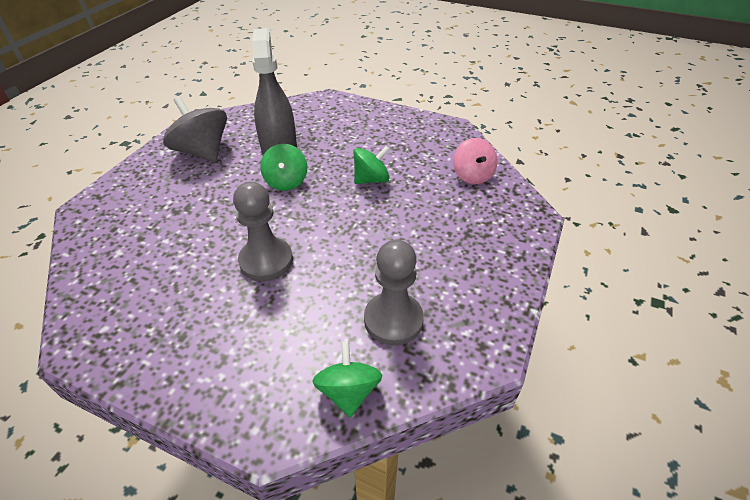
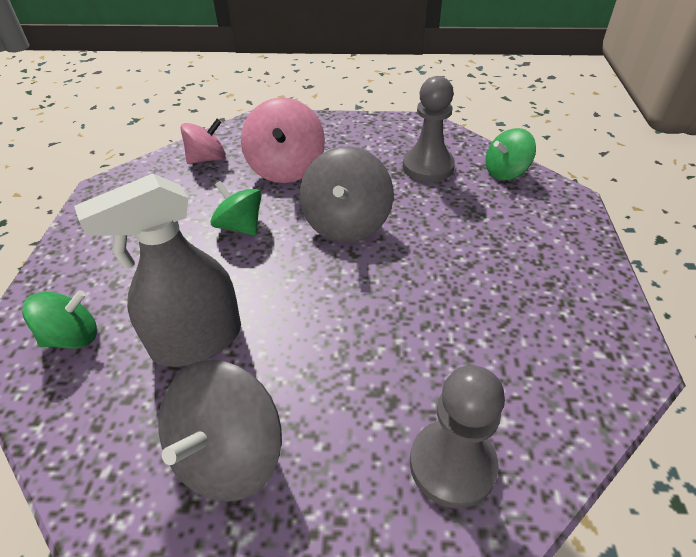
camera: 110 degrees left, 0 degrees up
(266, 261) = (419, 264): grey pawn -> grey pawn (452, 464)
(286, 181) = (273, 302): green spinning top -> green spinning top (72, 337)
(340, 234) = (346, 223): none -> grey spinning top
(438, 216) = (286, 168): none -> pink spinning top

